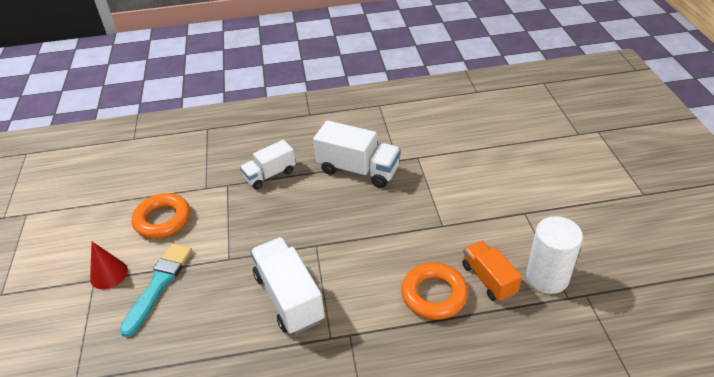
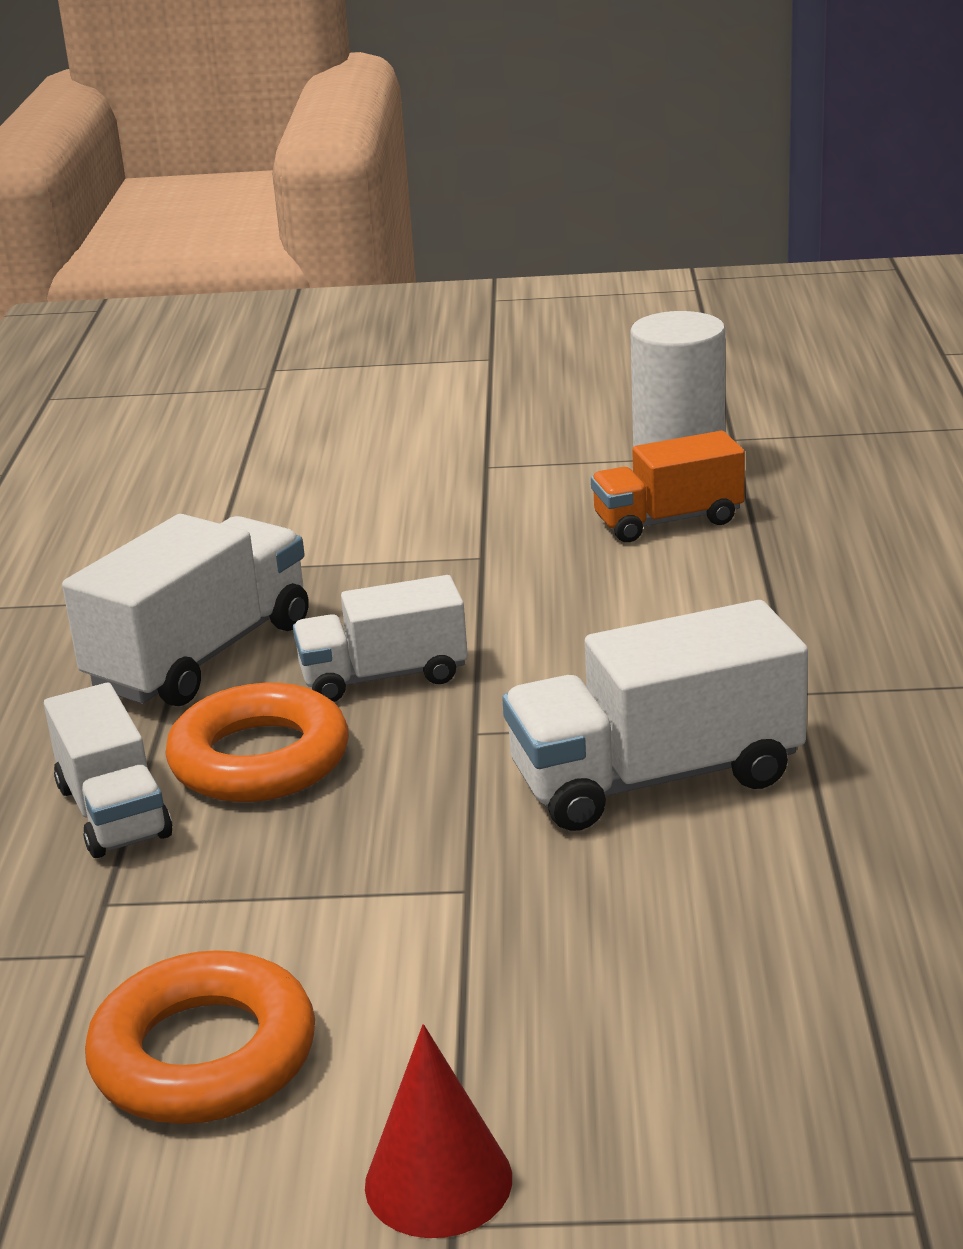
camera: 80 degrees left, 15 degrees down
(159, 285) = (533, 1039): turquoise brush -> none
(349, 216) = (383, 676): none -> white truck
(434, 295) = (695, 583): orange ring -> orange ring (260, 759)

